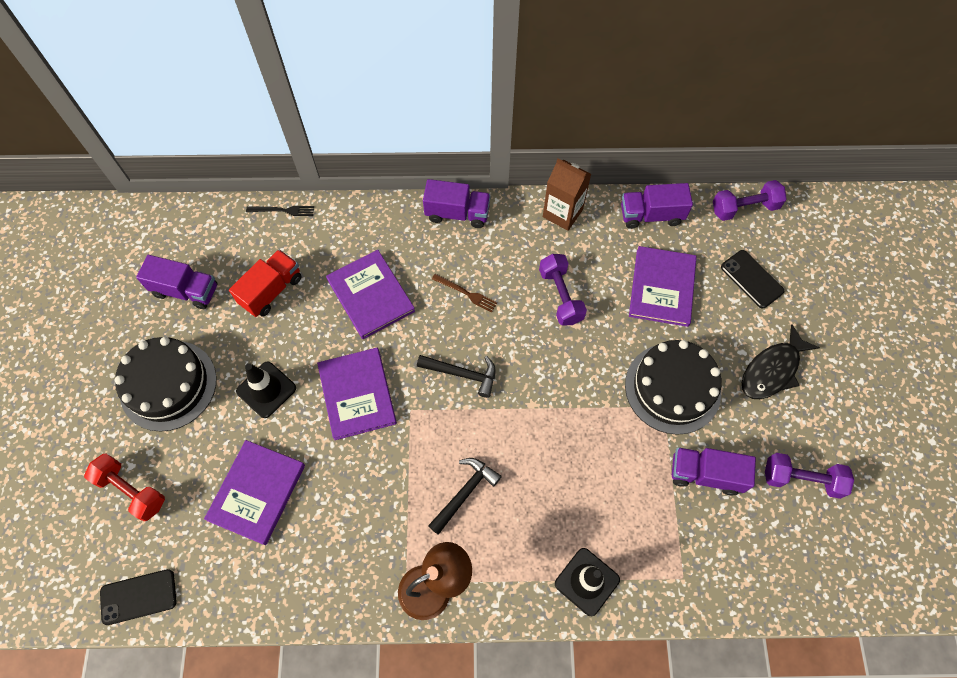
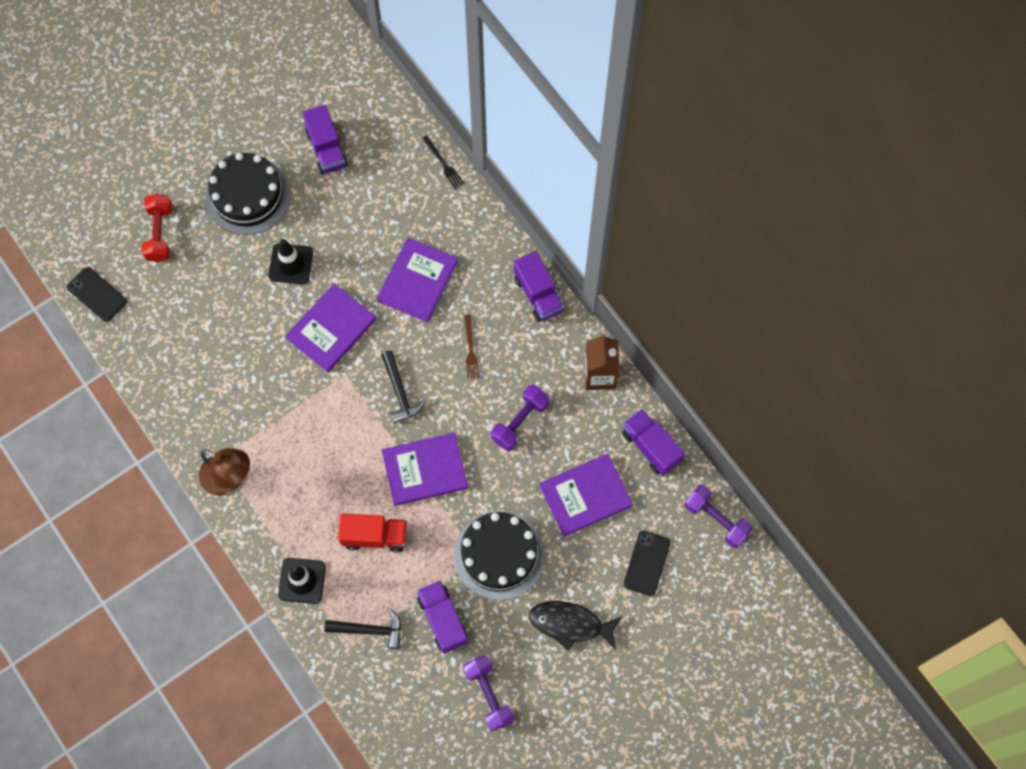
camera: 55 degrees right, 5 degrees up
(257, 492) = (213, 315): purple book -> purple book (425, 470)
(271, 291) = (370, 208): red truck -> red truck (375, 536)
(465, 492) = (309, 455): black hammer -> black hammer (370, 630)

